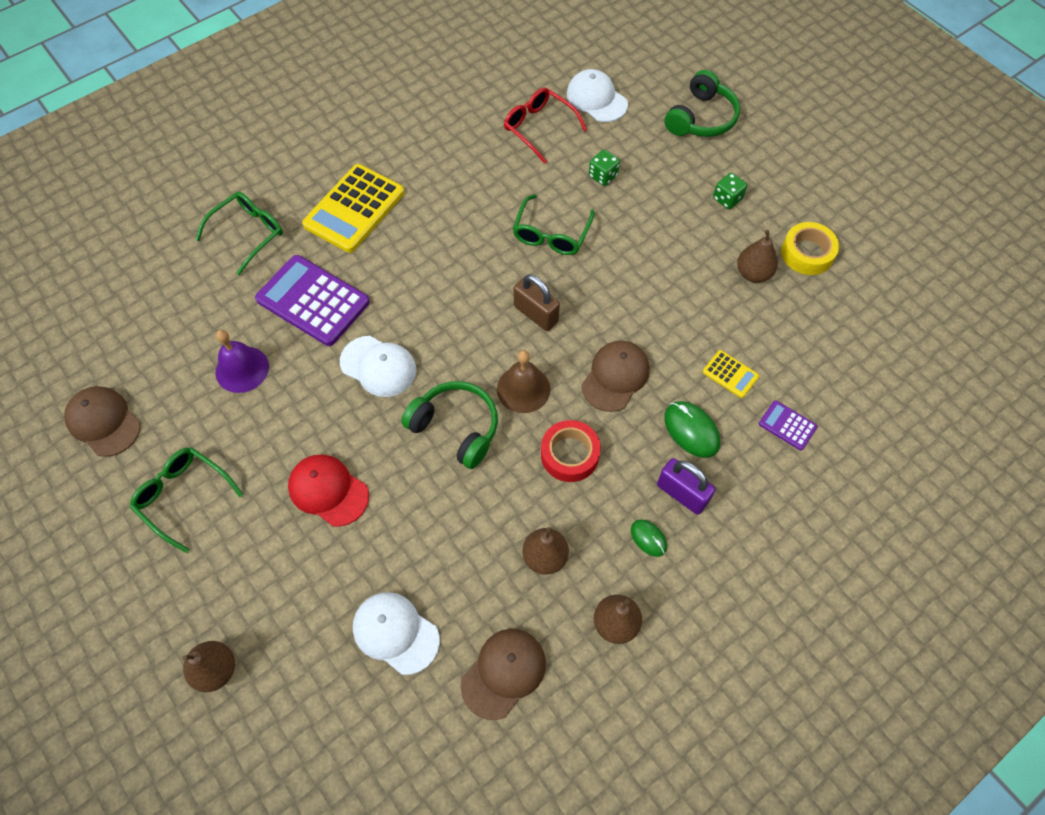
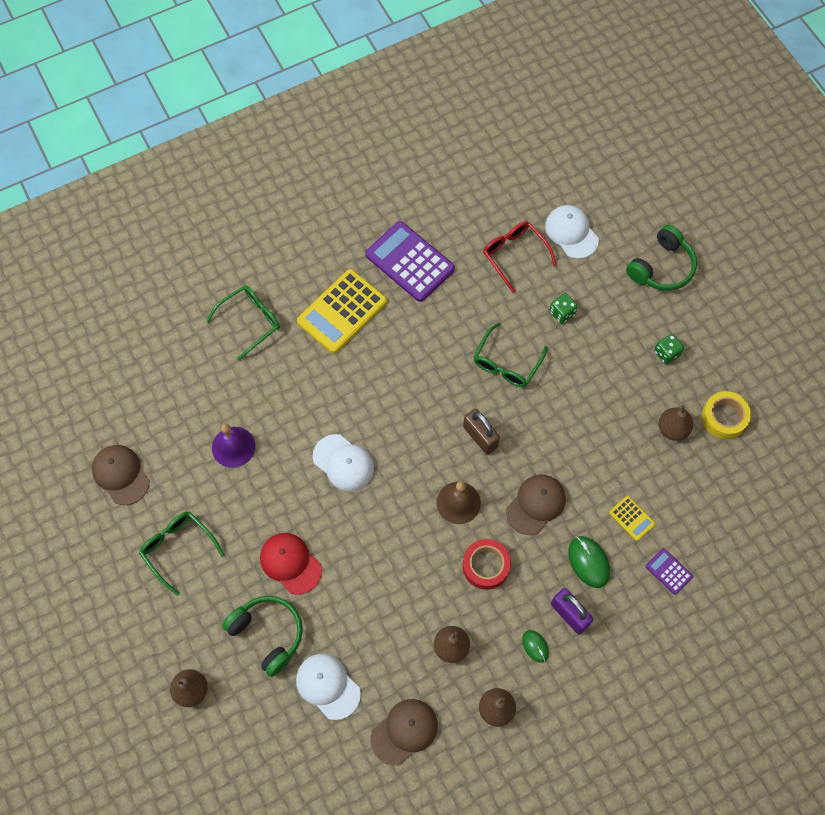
camera: 10 degrees right, 5 degrees up
(313, 301) = (297, 394): purple calculator -> purple calculator (410, 262)
(456, 428) = (398, 527): green headphones -> green headphones (267, 634)

